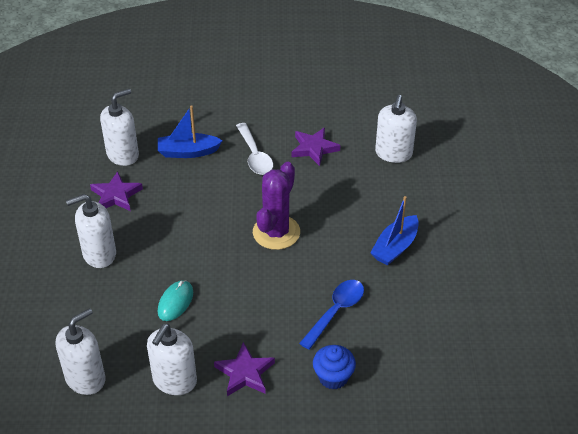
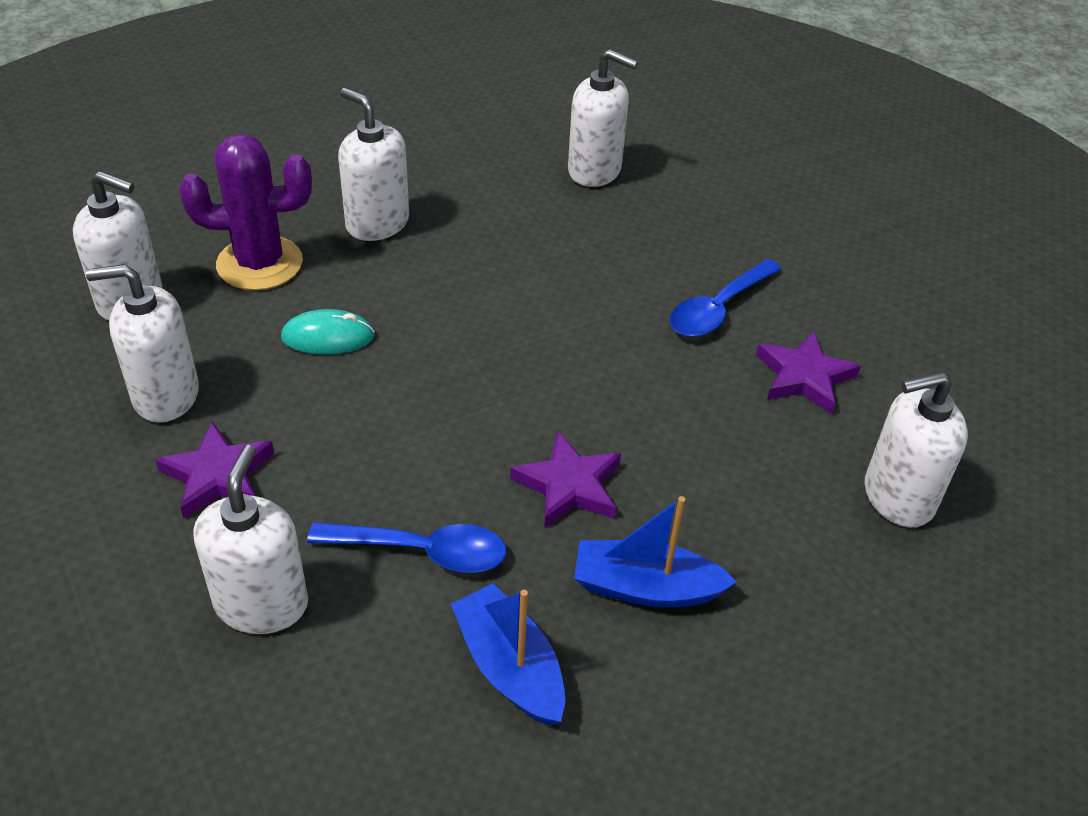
camera: 60 degrees right, 0 degrees up
(116, 195) = (506, 195): purple star -> purple star (569, 485)
(188, 152) = (659, 232): blue boat -> blue boat (509, 667)
(255, 156) = (718, 309): white spoon -> blue spoon
(276, 232) = (559, 400): purple cactus -> purple cactus (259, 263)
(333, 377) = (262, 603): blue cupcake -> white soap dispenser

